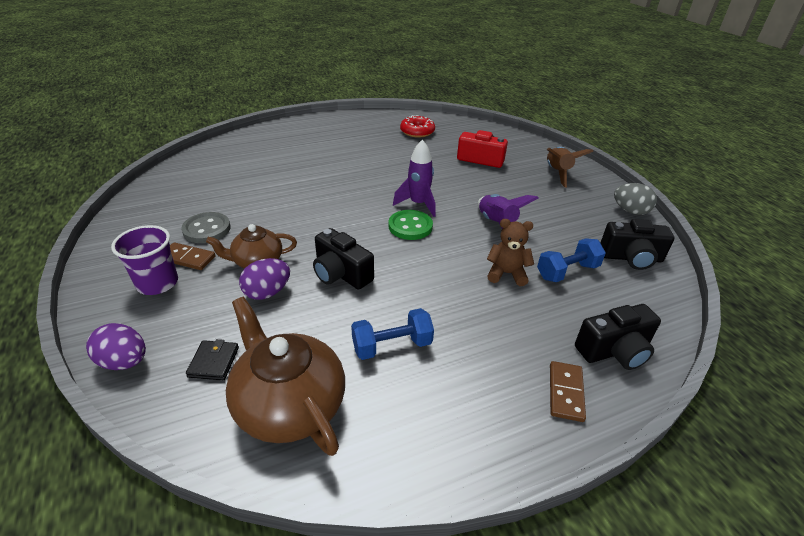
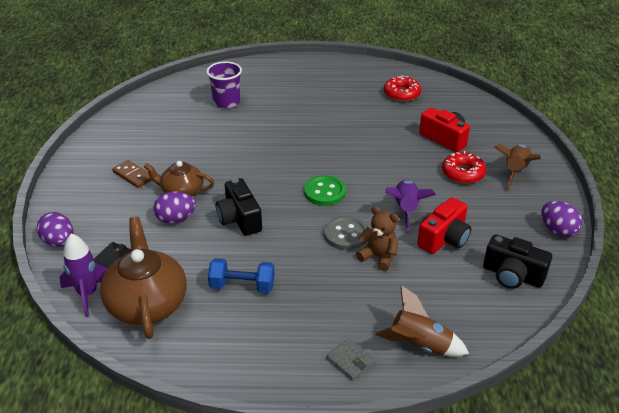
camera: 25 degrees right, 0 degrees up
(157, 283) = (103, 190): purple cup -> purple cup (226, 102)
(207, 229) = (158, 154): grey button -> grey button (346, 234)
(418, 204) = (347, 172): purple rocket -> purple rocket (88, 294)
(518, 183) = (463, 173): none -> red donut
(549, 241) = (444, 239): none -> red camera
(565, 392) = (350, 361): brown domino -> grey wallet
(567, 271) = (436, 270): blue dumbbell -> none
(614, 351) = (419, 345): black camera -> brown rocket
(630, 211) = (557, 230): grey egg -> purple egg

